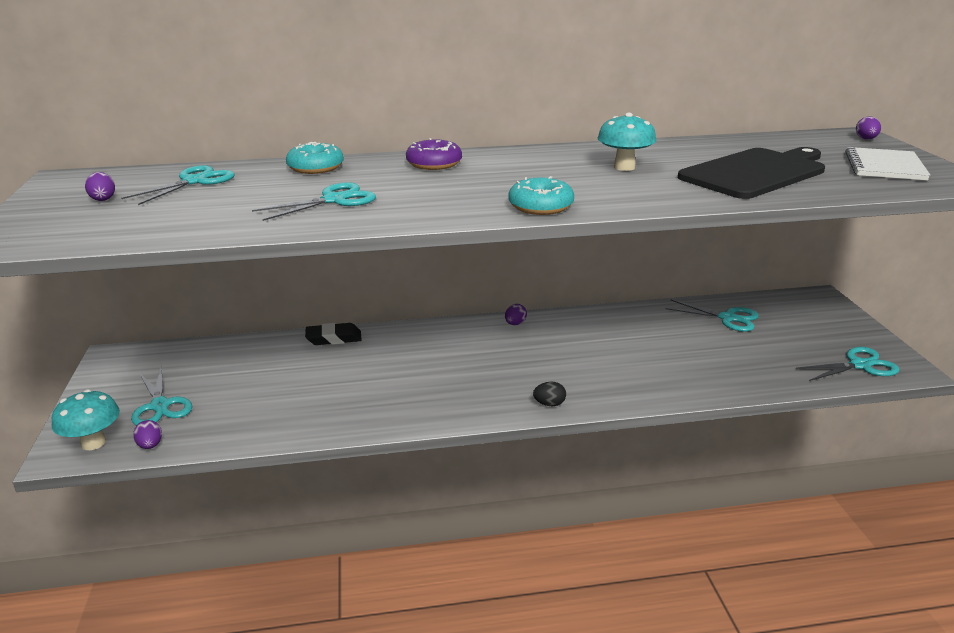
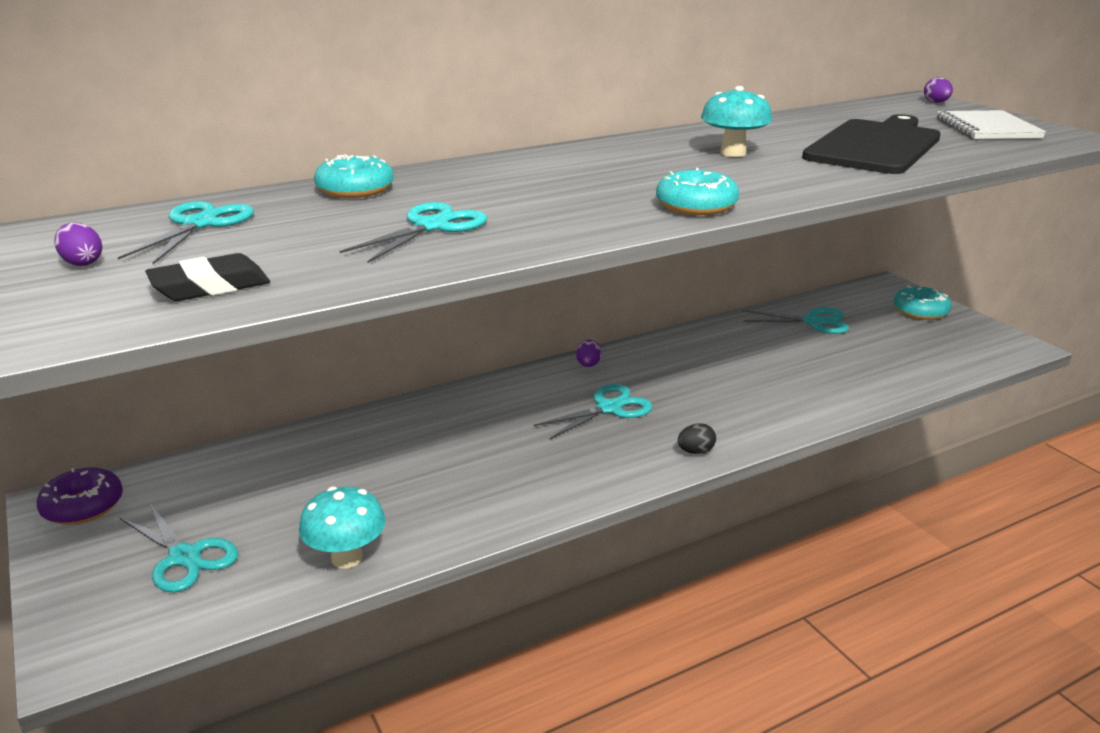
camera: 20 degrees left, 0 degrees up
(93, 443) = (116, 631): turquoise mushroom -> turquoise mushroom (347, 558)
(150, 445) = (209, 614): purple egg -> none
(334, 338) = (372, 421): black eraser -> black eraser (210, 287)
(434, 164) = (506, 170): purple donut -> purple donut (83, 506)
(834, 324) = (920, 311): none -> turquoise donut
(859, 365) = (974, 350): turquoise scissors -> turquoise scissors (609, 408)

